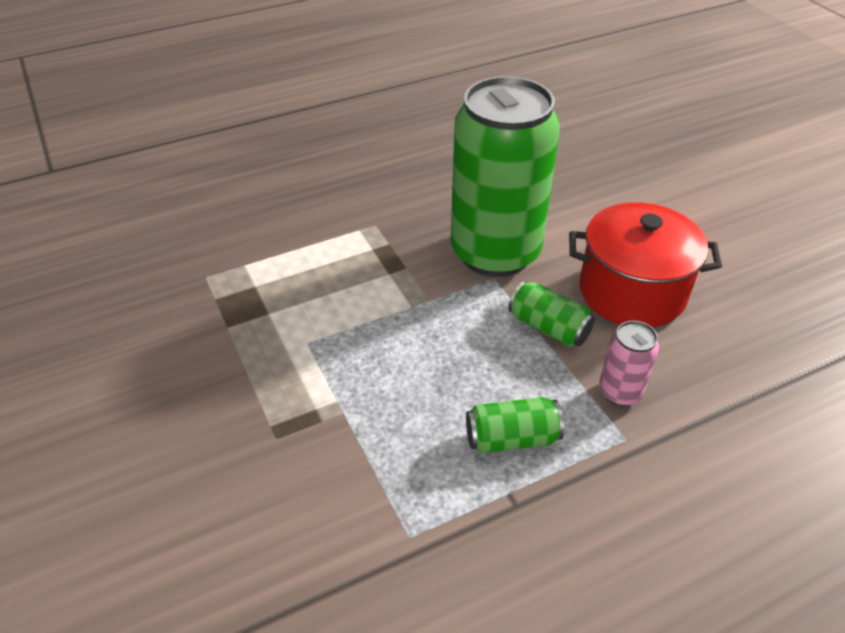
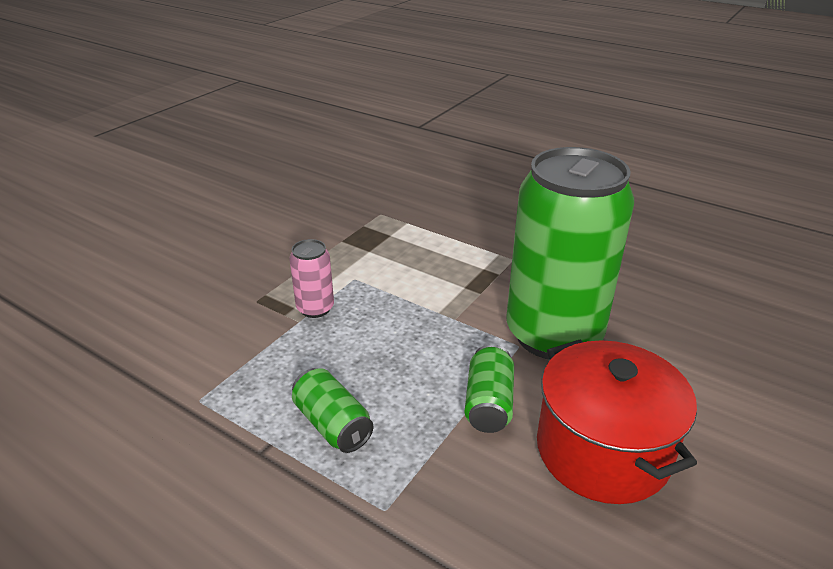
camera: 60 degrees right, 10 degrees down
(620, 392) = (445, 485): pink can -> pink can (315, 308)

